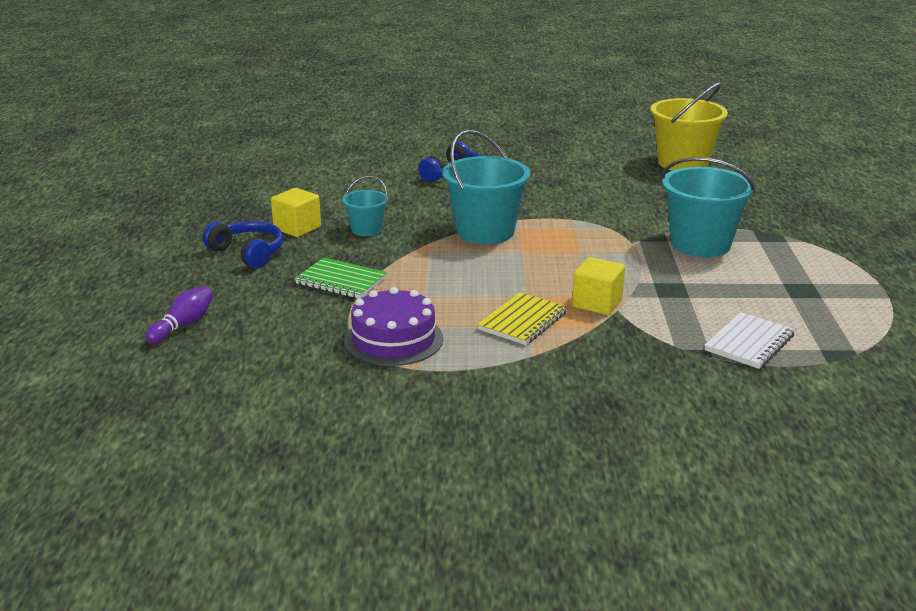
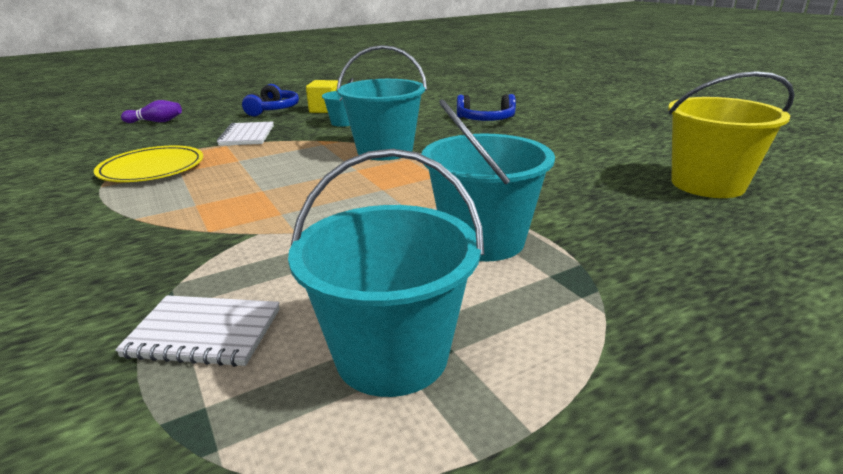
camera: 60 degrees right, 0 degrees up
(341, 281) = (247, 136): green notebook -> white notebook
(393, 339) = (152, 169): purple cake -> yellow plate
(522, 321) = (207, 200): yellow notebook -> none
(597, 303) = (267, 221): yellow cube -> none
(806, 298) = (392, 355): none -> turquoise bucket

